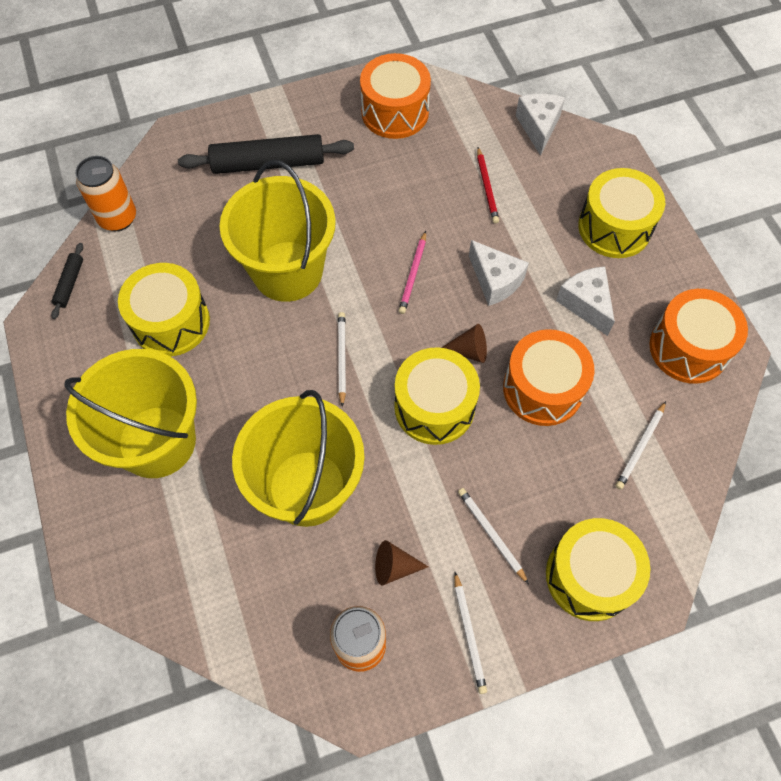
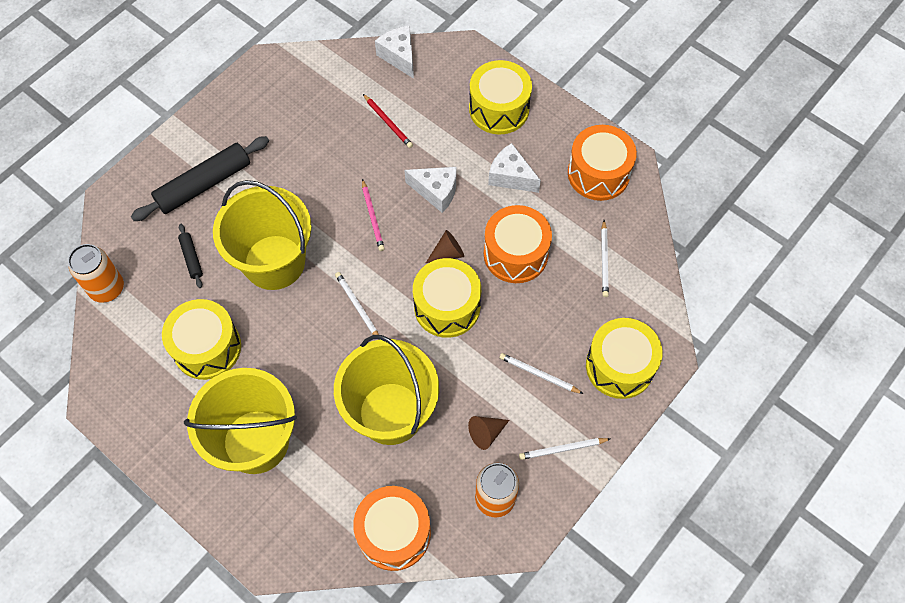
camera: 30 degrees left, 0 degrees up
(70, 284) = (102, 360): black rolling pin -> black rolling pin (191, 258)
(395, 112) = (280, 95): orange drum -> orange drum (394, 533)
(469, 634) = (562, 449): white pencil -> white pencil turned 120 degrees clockwise

